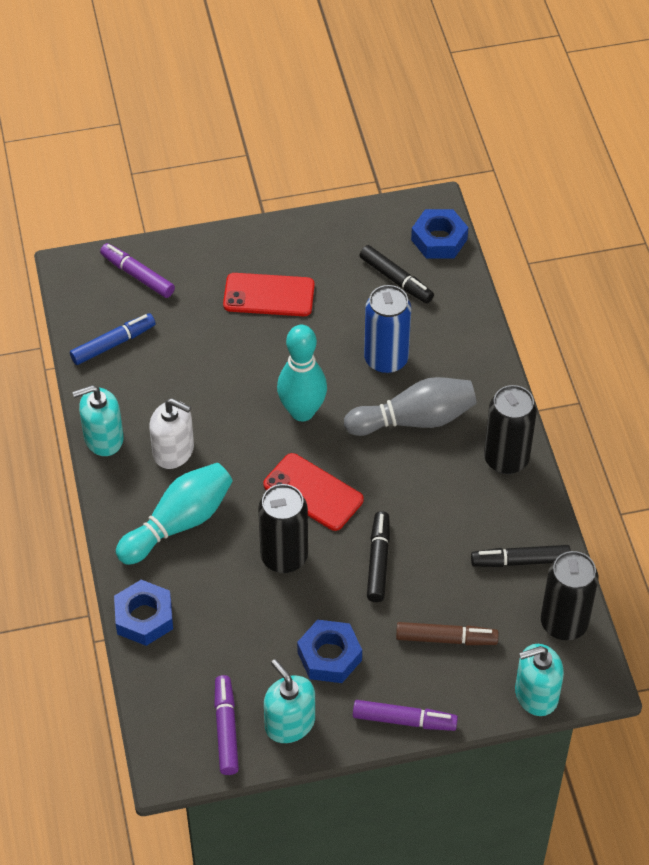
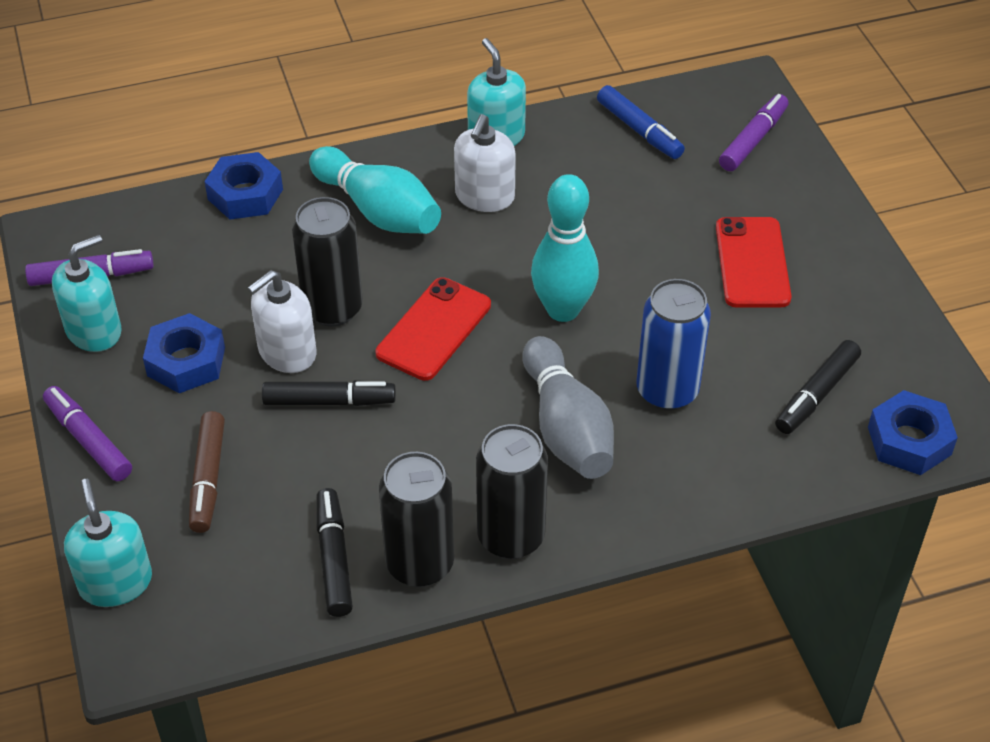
camera: 85 degrees right, 5 degrees down
(327, 588) = (287, 352): none -> white soap dispenser
(404, 720) = (88, 440): purple marker -> purple marker turned 135 degrees clockwise
(564, 623) = (229, 614): black can -> black can (420, 564)

